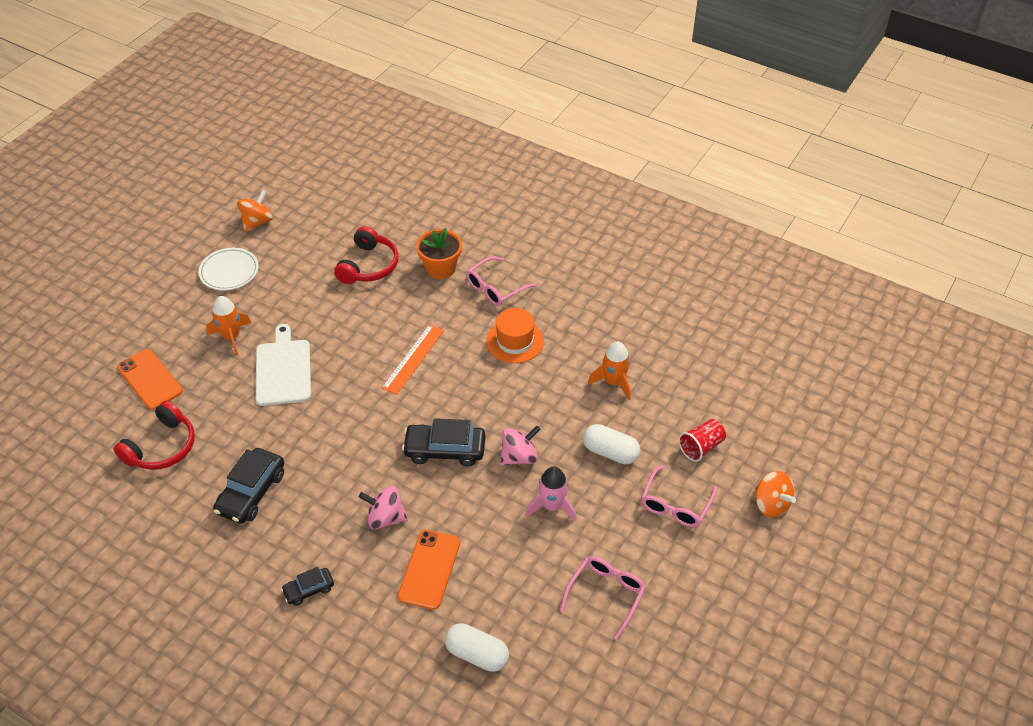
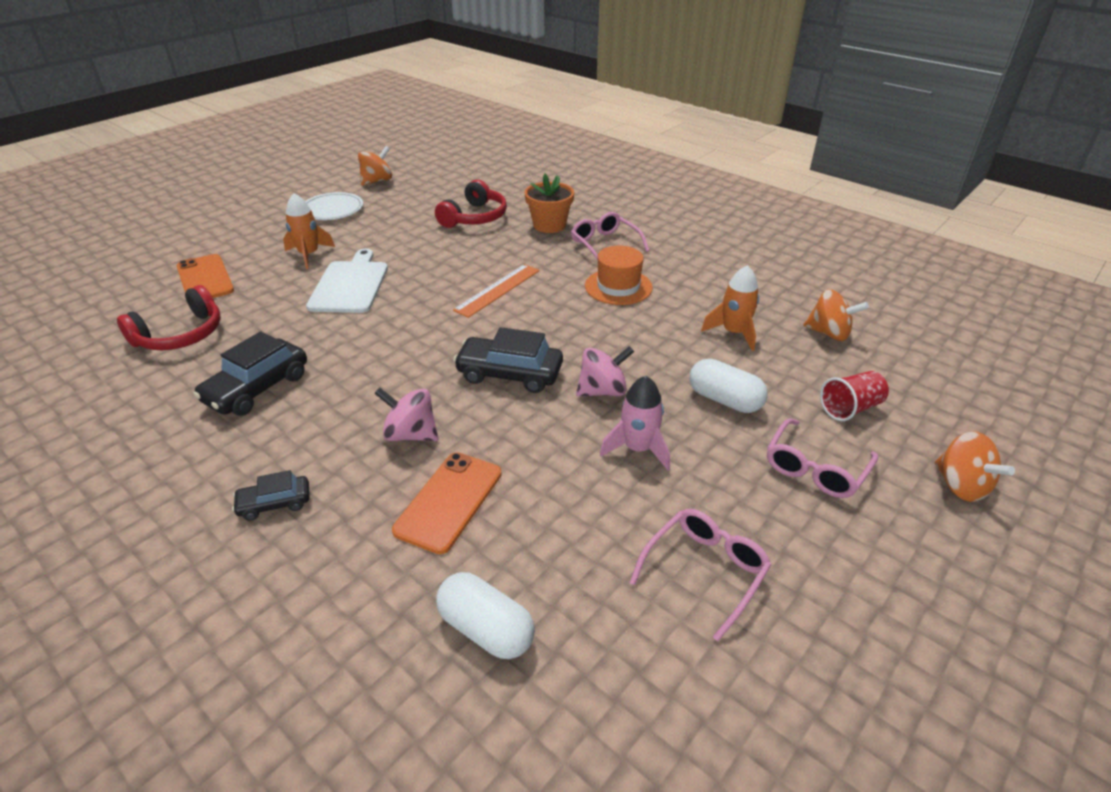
camera: 10 degrees right, 10 degrees down
(495, 288) = (604, 244): pink glasses -> pink glasses turned 90 degrees clockwise
(688, 372) = (829, 333): none -> orange spinning top

